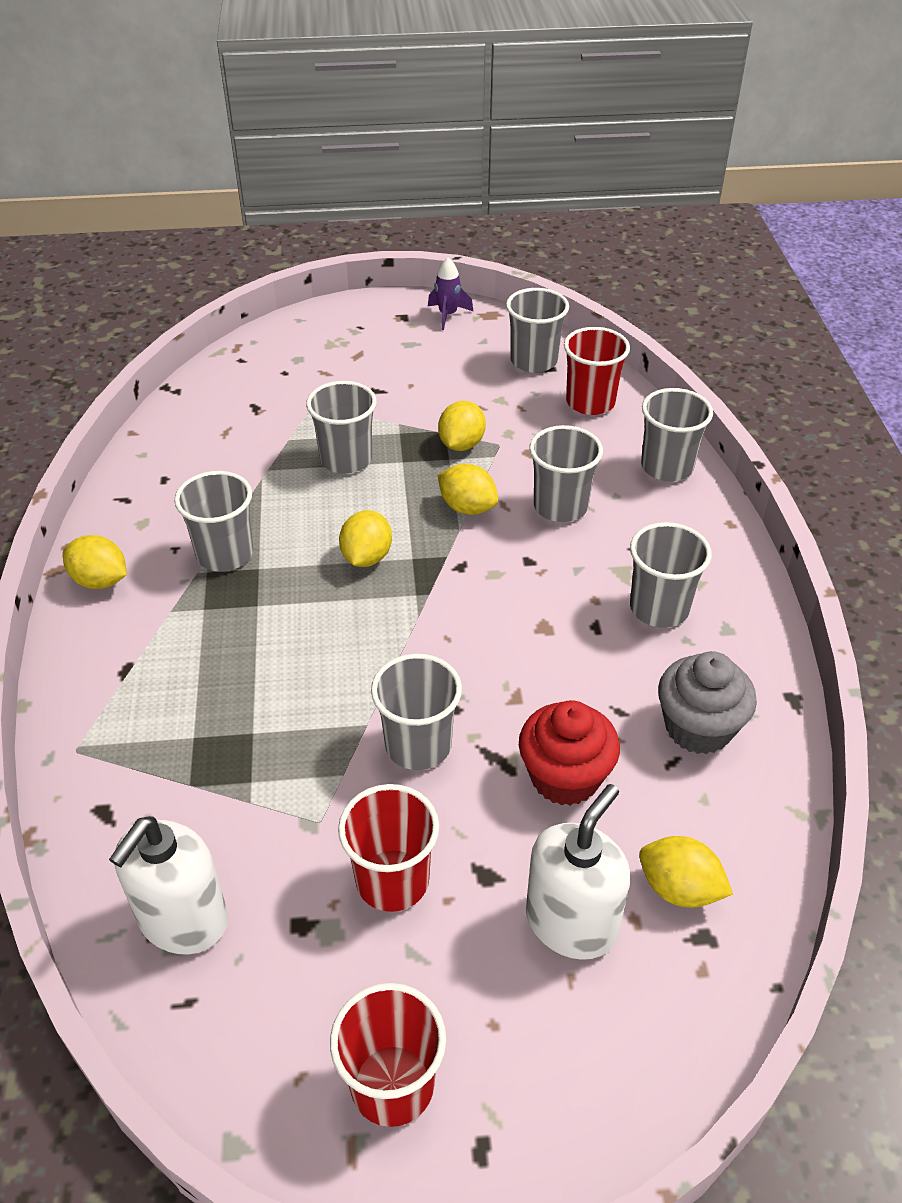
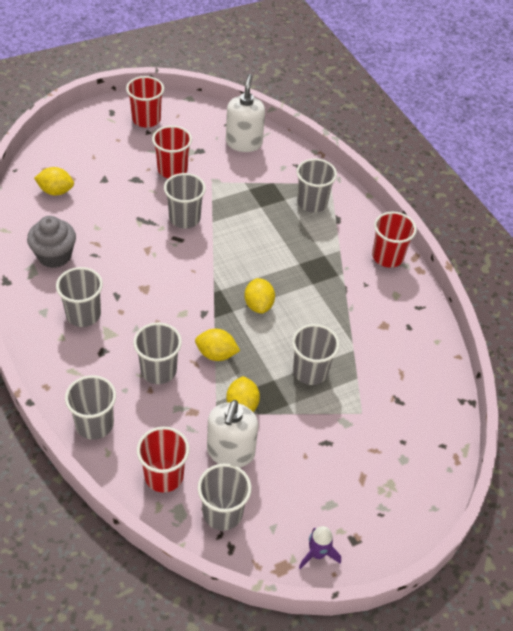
camera: 155 degrees right, 5 degrees up
(100, 581) = (387, 257): yellow lemon -> red cup
(225, 554) = (336, 287): grey cup -> grey cup (312, 203)
(565, 777) = (113, 220): red cupcake -> none
(571, 922) = (97, 172): white soap dispenser -> white soap dispenser (230, 452)

